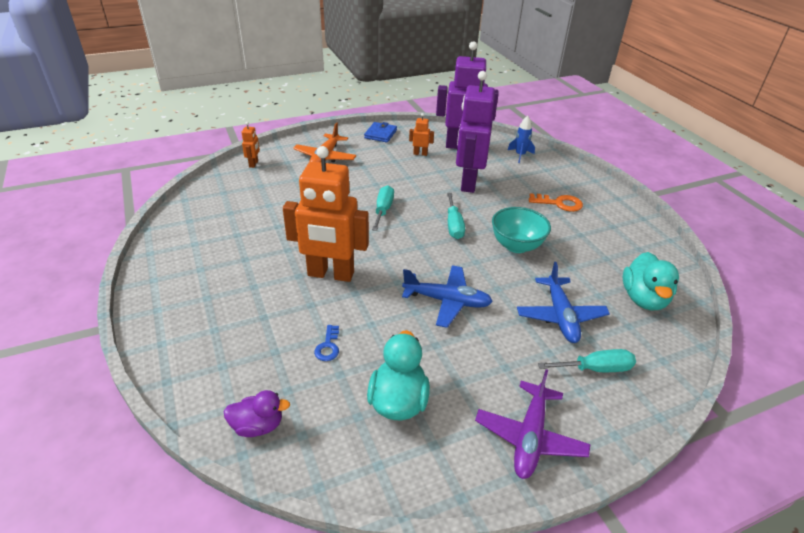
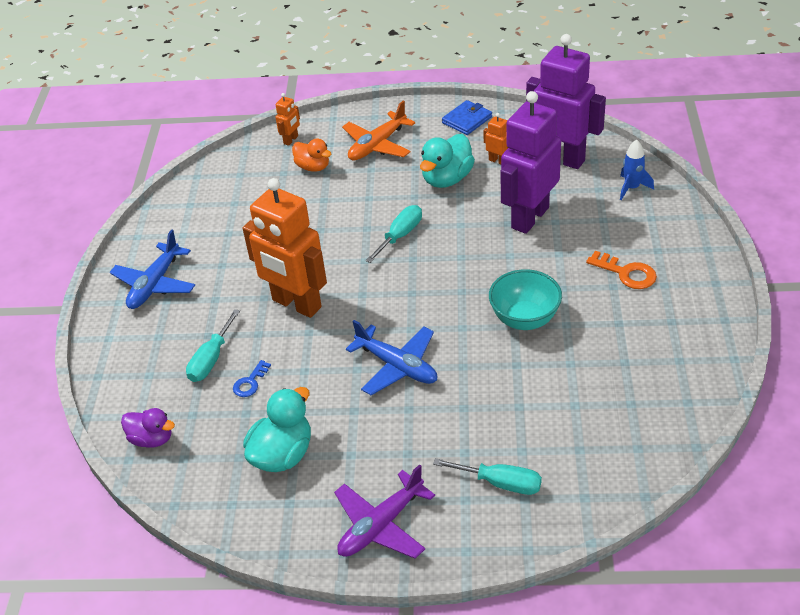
camera: 30 degrees right, 5 degrees up
(283, 178) = (313, 167): none -> orange duck
(454, 225) = (469, 274): turquoise screwdriver -> turquoise screwdriver (211, 359)
(560, 316) = (509, 416): blue plane -> blue plane (155, 284)
(643, 299) = (625, 424): turquoise duck -> turquoise duck (447, 179)

